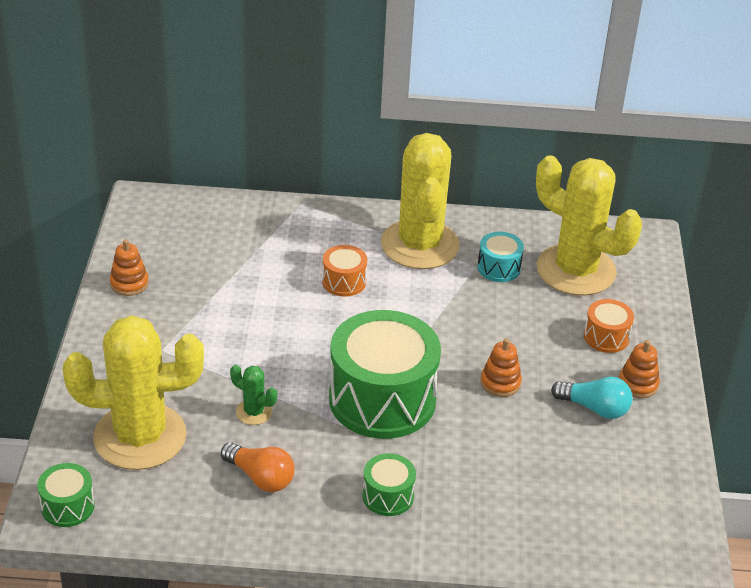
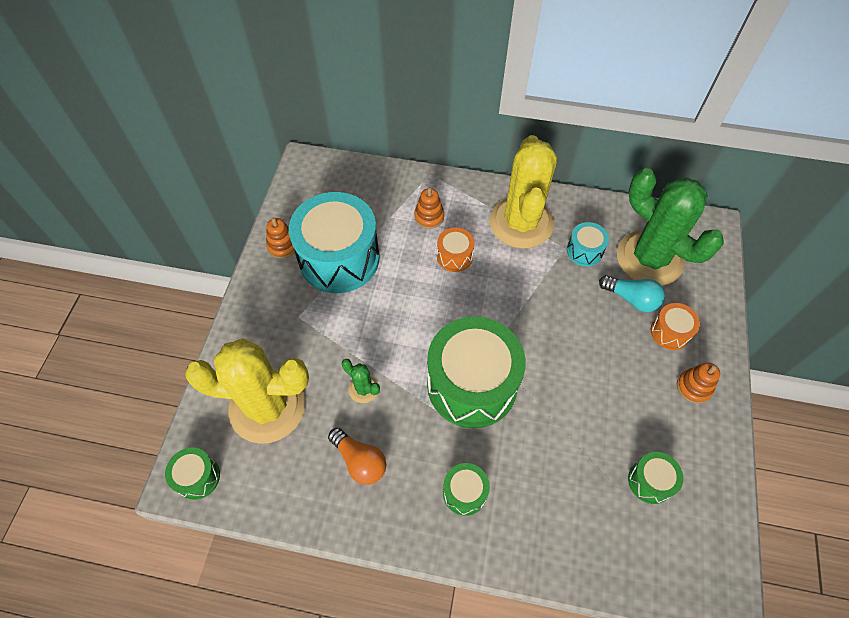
camera: 10 degrees right, 20 degrees up
(202, 291) = (339, 258): none -> turquoise drum
(500, 383) = (574, 375): orange stacking toy -> orange stacking toy (429, 217)
(576, 270) = (649, 258): yellow cactus -> green cactus
(594, 408) = (653, 410): turquoise light bulb -> turquoise light bulb (631, 299)
(597, 470) = (650, 481): none -> green drum

